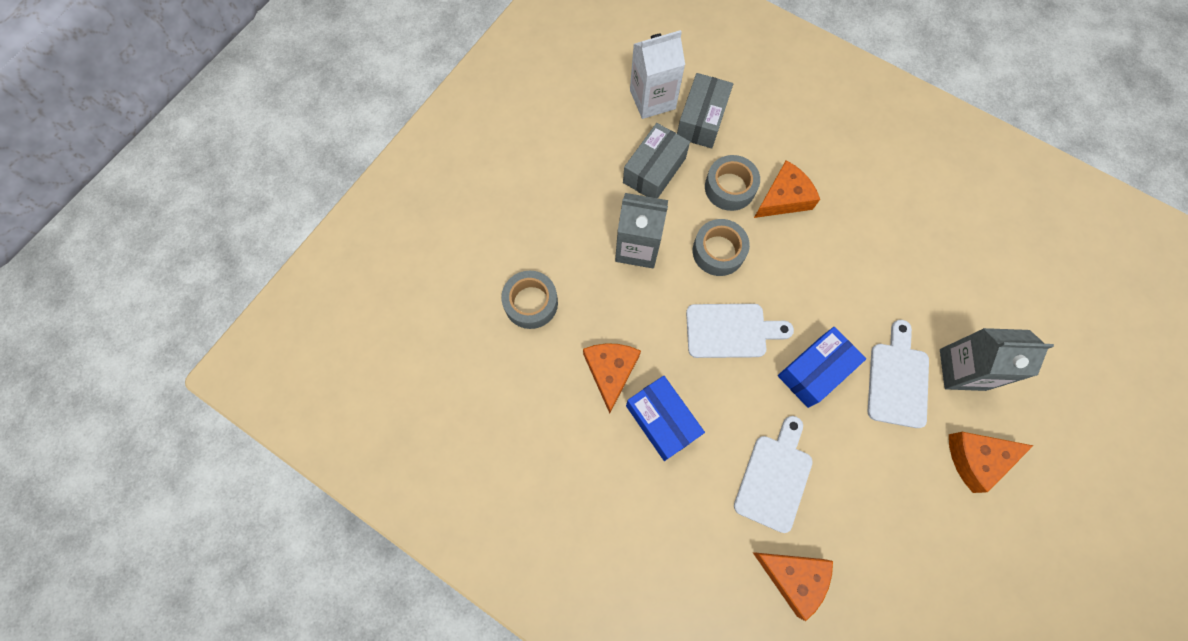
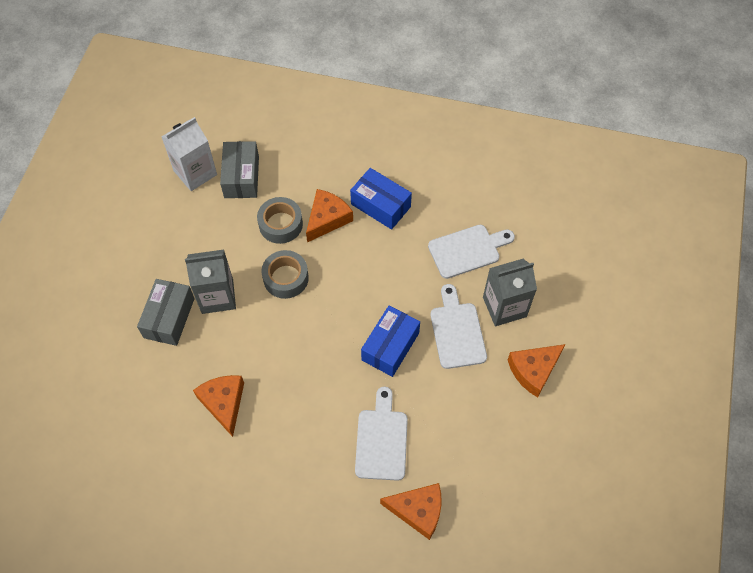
camera: 20 degrees left, 10 degrees down
(531, 303) = (139, 370): grey tape -> none
(654, 170) = (213, 230): grey box -> grey box (169, 318)
(662, 421) = (278, 427): blue box -> blue box (380, 205)
(731, 331) = (314, 337): white cutting board -> white cutting board (467, 250)

